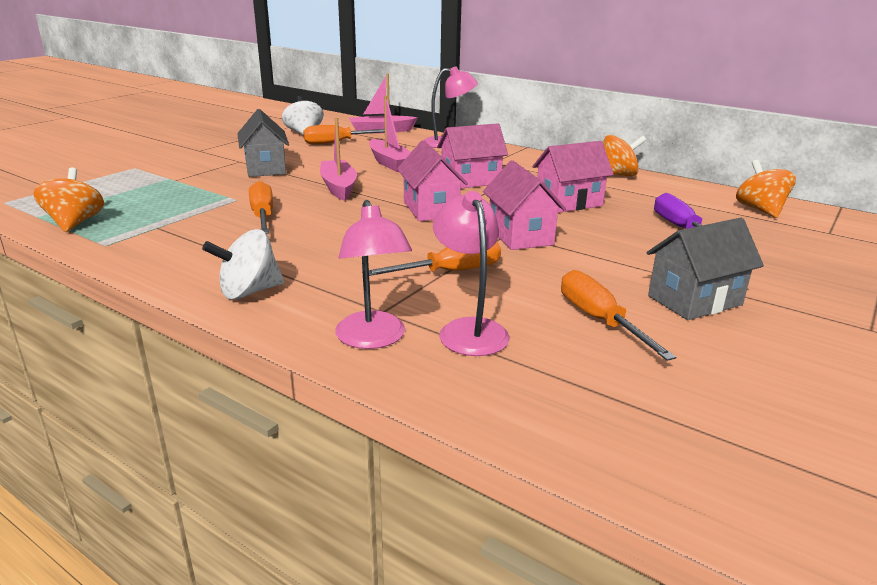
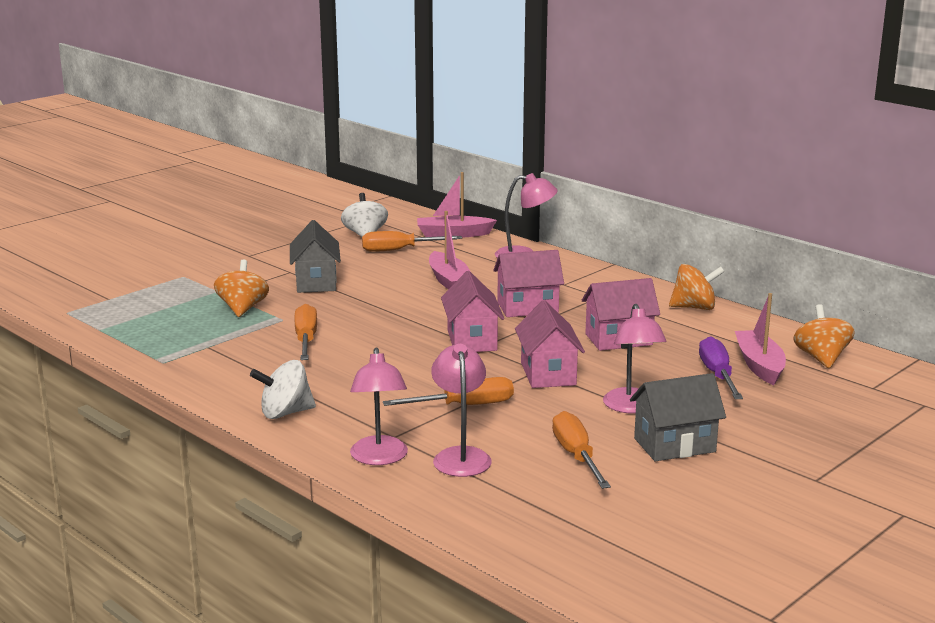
camera: 10 degrees right, 5 degrees down
(75, 223) = (134, 338): orange spinning top -> orange spinning top (242, 309)
(339, 187) = (386, 309): pink boat -> pink boat (759, 365)
(623, 263) = (632, 407): none -> pink lamp

